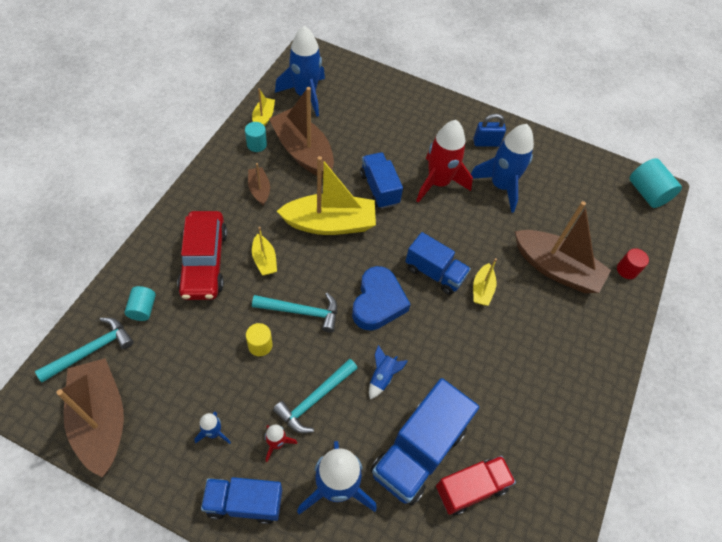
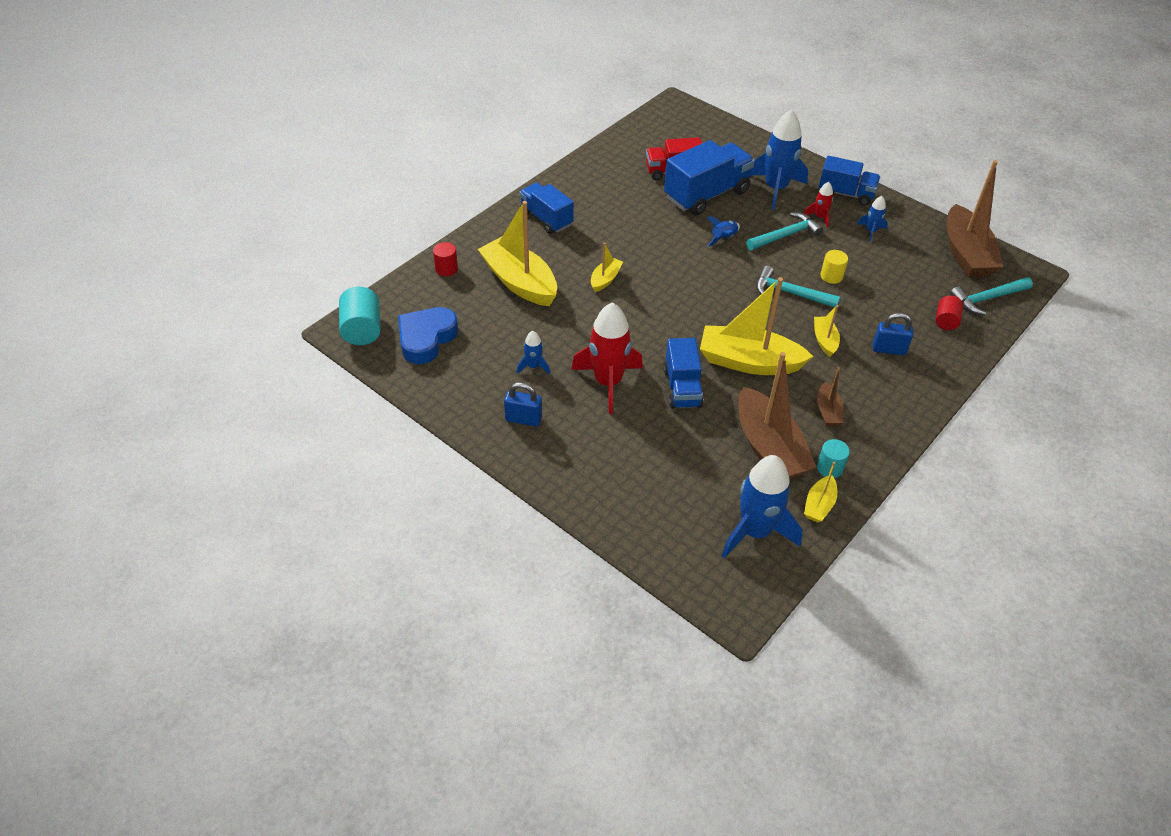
camera: 160 degrees left, 10 degrees down
(143, 309) = (946, 321): turquoise cylinder -> red cylinder
(204, 262) = (888, 349): red car -> blue padlock
(378, 302) = (713, 287): blue heart -> blue heart (426, 339)
(434, 273) = (648, 300): blue truck -> blue truck (546, 219)
(500, 186) = (533, 366): blue rocket -> blue rocket, size x0.47
(556, 269) = (520, 282): brown boat -> yellow boat

